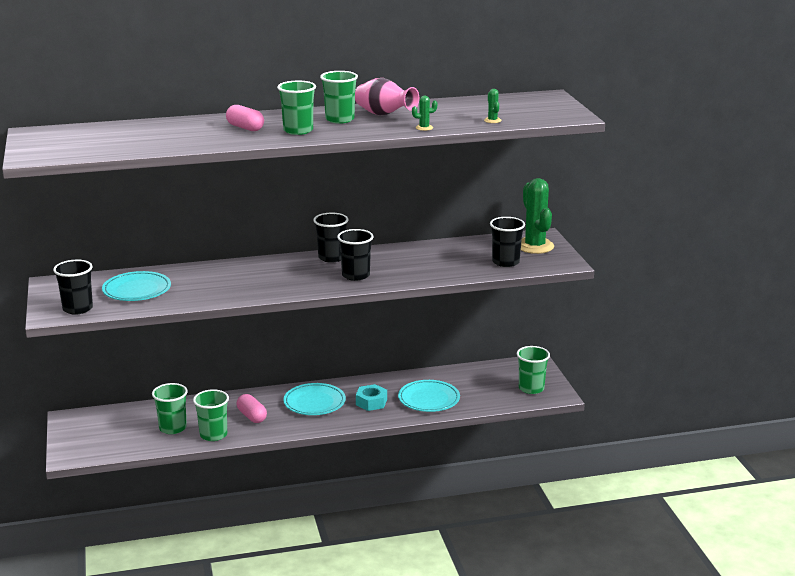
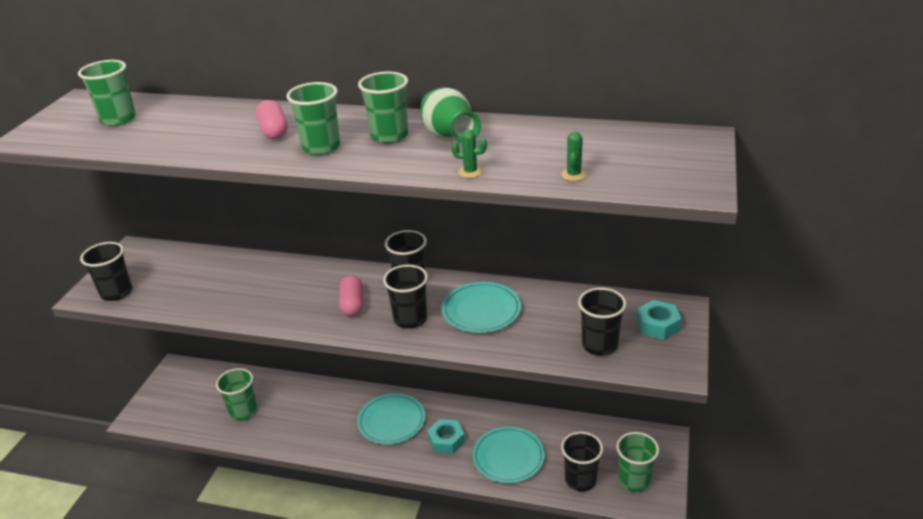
camera: 30 degrees right, 10 degrees up
(137, 290) = (189, 280): turquoise plate -> turquoise plate (481, 311)
(213, 435) = (269, 434): green cup -> green cup (118, 119)
(252, 416) = (321, 421): pink capsule -> pink capsule (352, 304)
(384, 115) = (449, 137): pink vase -> green vase
(493, 397) = (580, 480): none -> black cup
(534, 246) = (658, 325): green cactus -> turquoise nut

